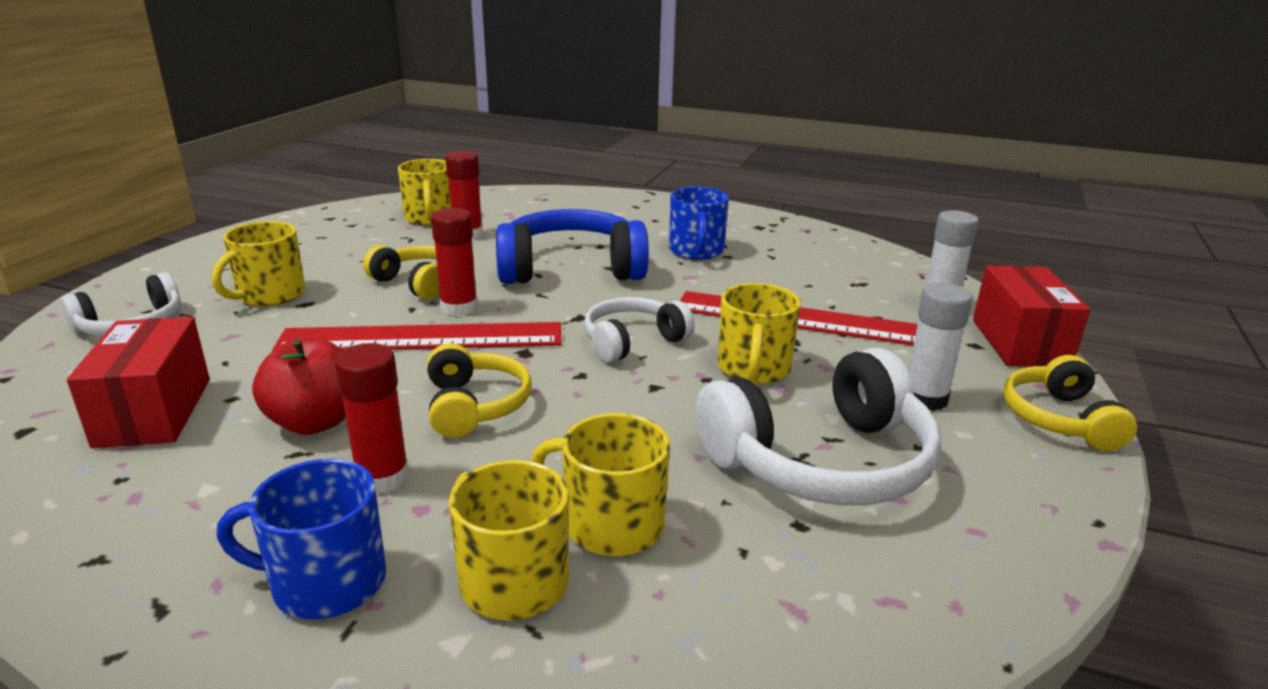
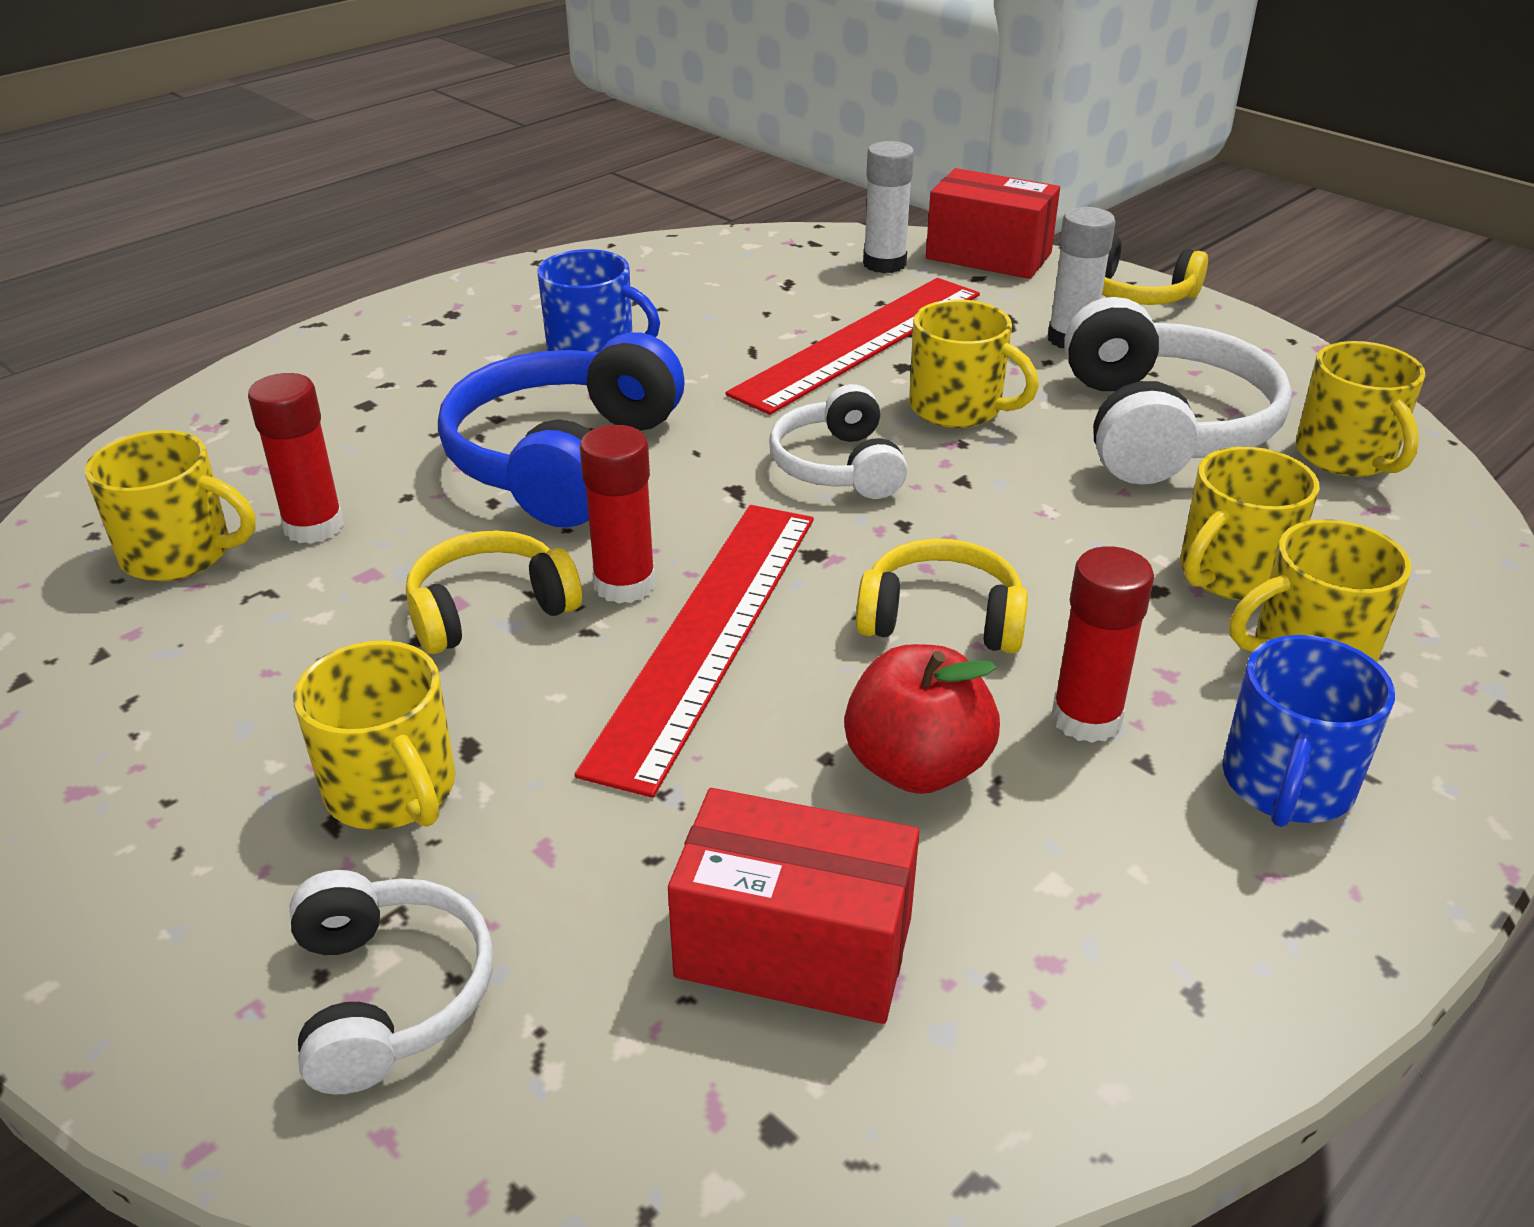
camera: 65 degrees left, 10 degrees up
(884, 580) = (1346, 456): none -> yellow mug

